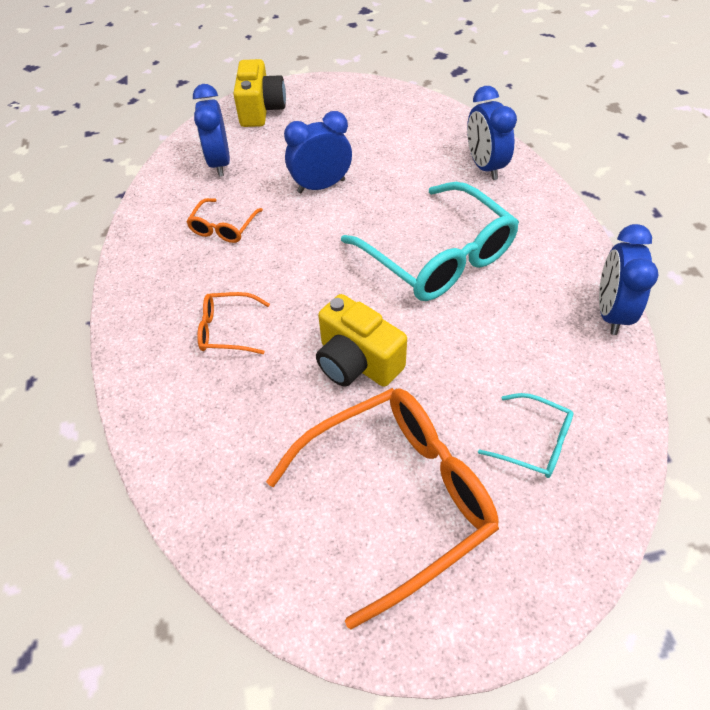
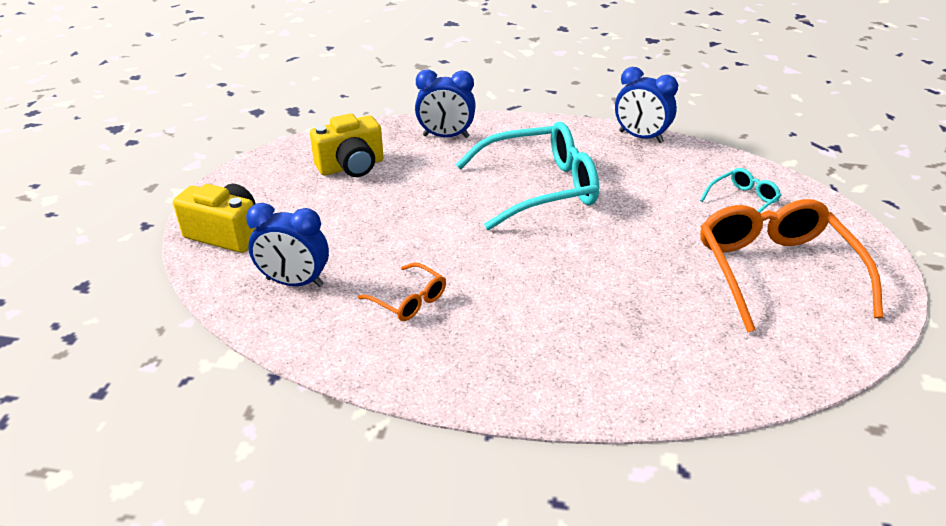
camera: 70 degrees left, 15 degrees down
(227, 330) = (561, 325): orange glasses -> none
(321, 186) = (396, 224): blue clock -> none
(357, 362) = (637, 258): yellow camera -> yellow camera (351, 167)

